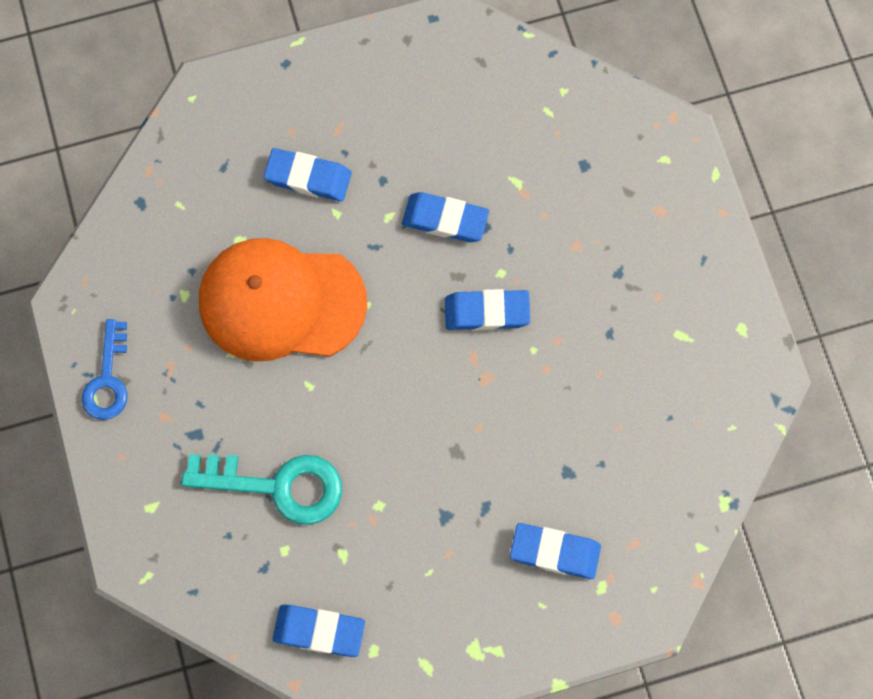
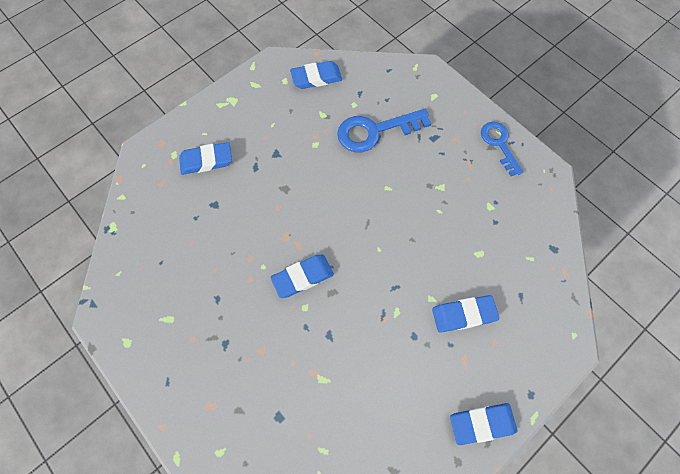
camera: 155 degrees right, 5 degrees down
(278, 486) = (375, 131): turquoise key -> blue key
(281, 302) = (431, 227): orange cap -> none
(445, 220) = (358, 327): blue eraser -> blue eraser (481, 423)

